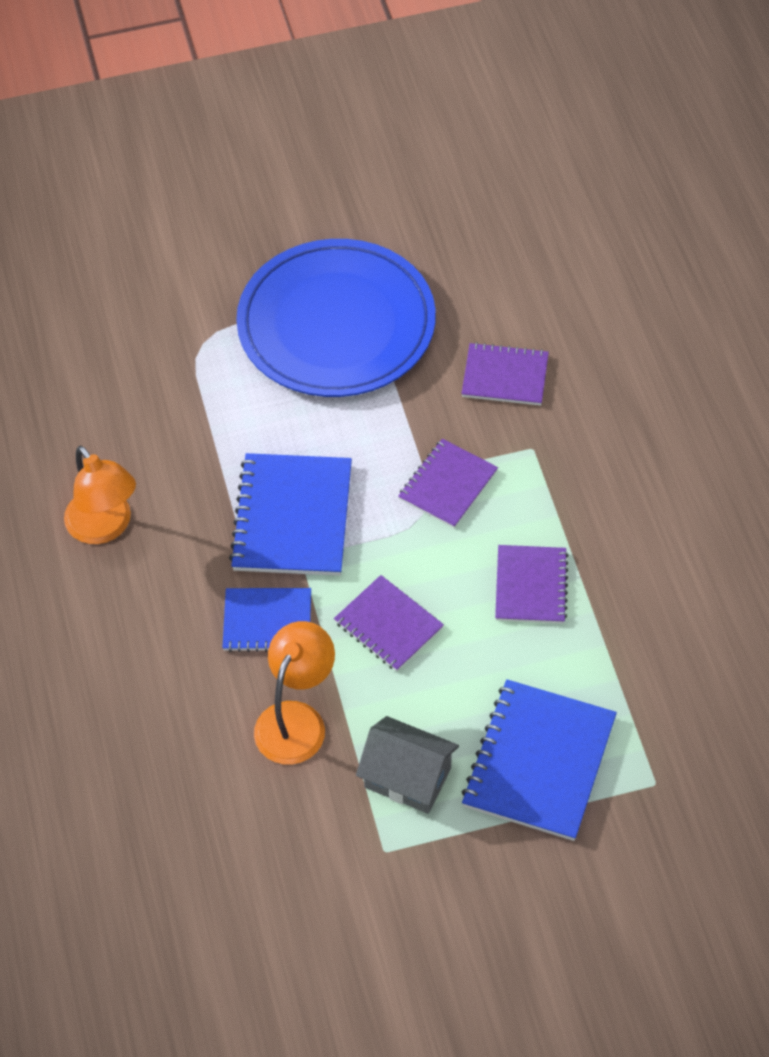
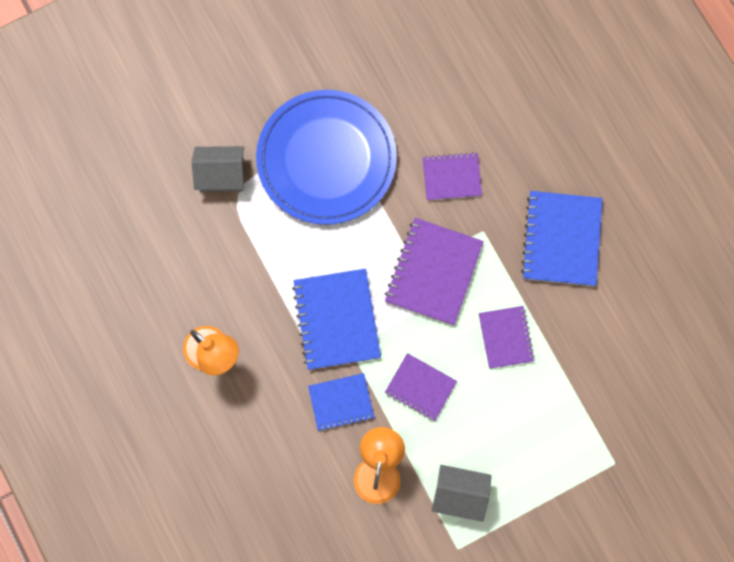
camera: 15 degrees left, 20 degrees up
(187, 317) = (221, 175): none -> grey house
(448, 485) = (433, 272): purple notebook -> purple notebook, size x1.62
(539, 762) = (539, 464): blue notebook -> blue notebook (561, 239)

